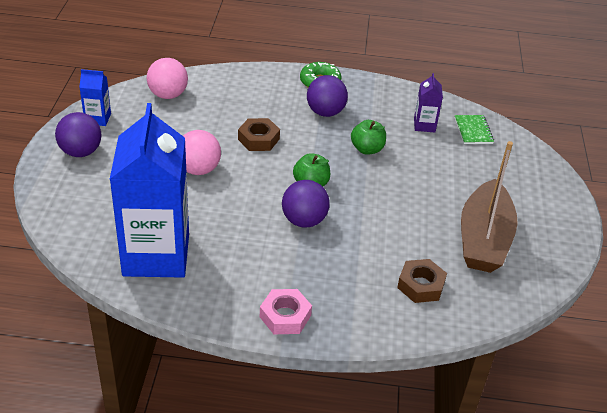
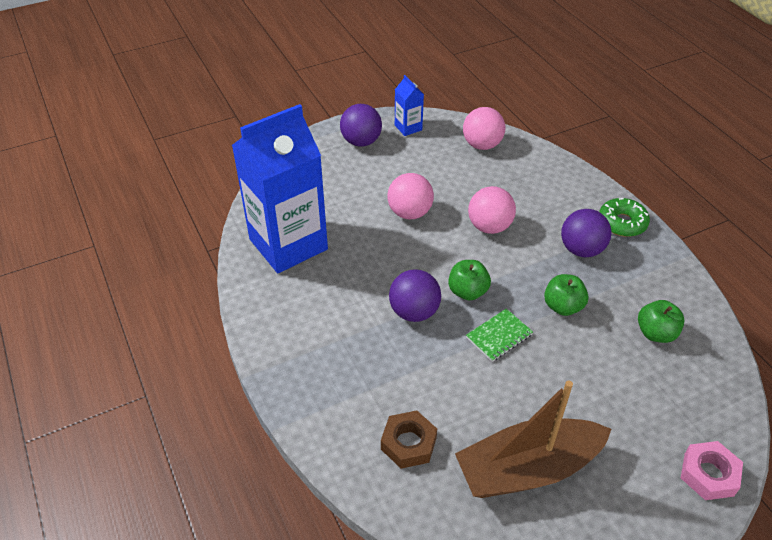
camera: 60 degrees right, 5 degrees up
(258, 139) = (489, 227): brown nut -> pink ball
(285, 316) = (285, 360): pink nut -> pink nut (708, 474)
(424, 125) = (656, 333): purple carton -> green apple
(473, 131) = (699, 379): green notebook -> green notebook (499, 336)

